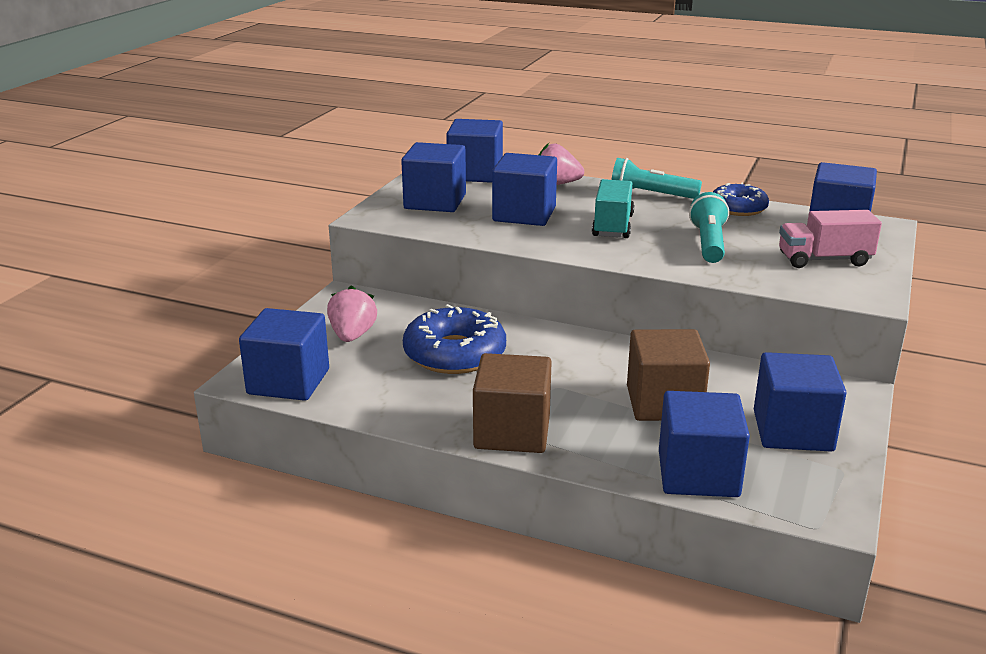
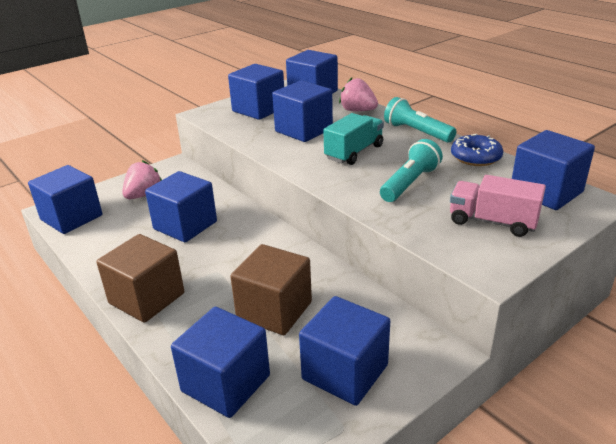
camera: 30 degrees right, 5 degrees up
(454, 354) = (185, 225): blue donut -> blue cube

